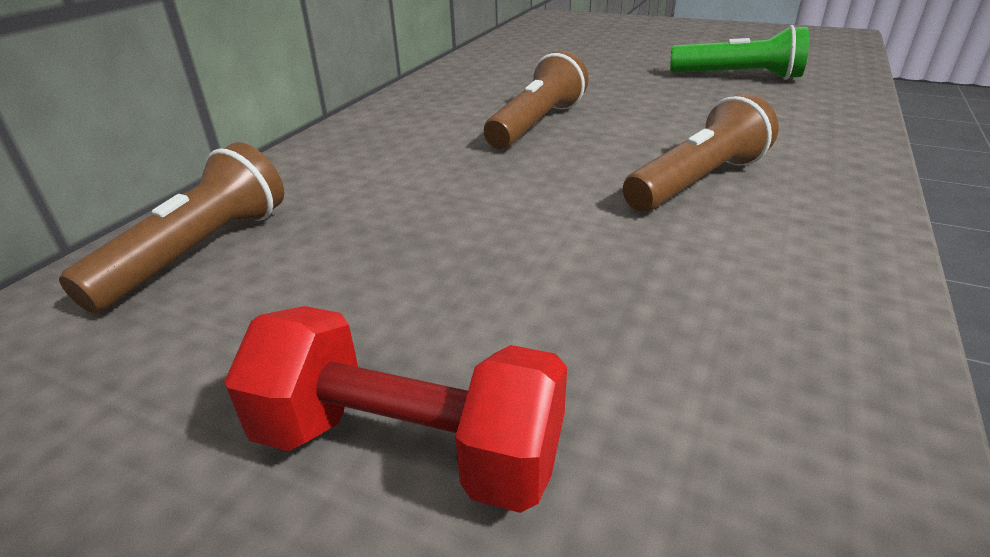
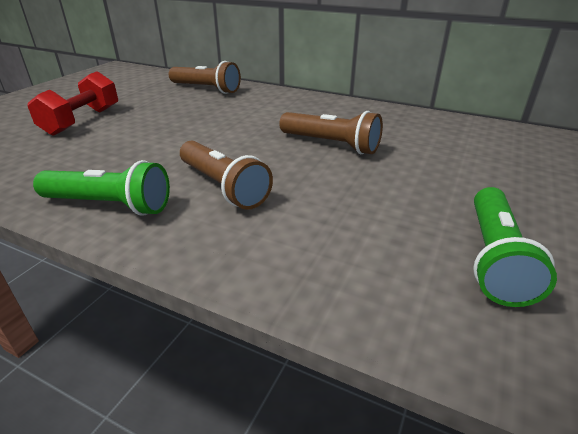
camera: 90 degrees right, 0 degrees up
(817, 264) = (109, 205): none -> green flashlight

